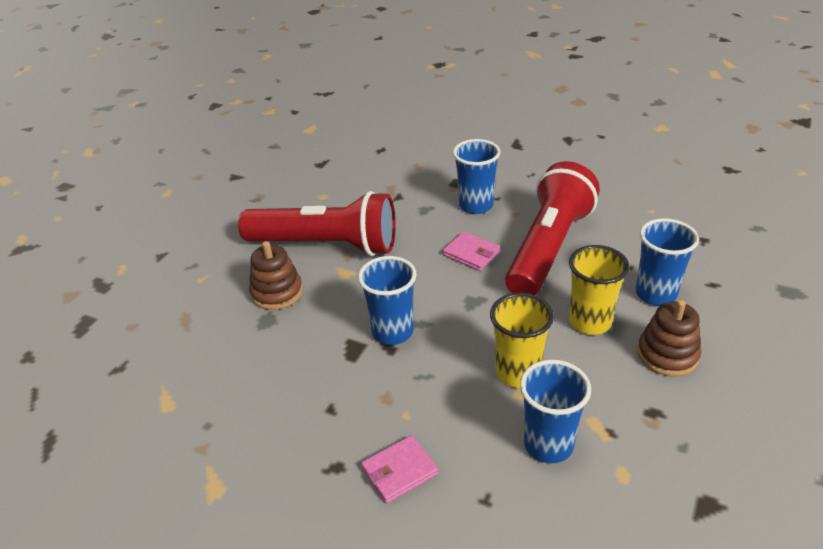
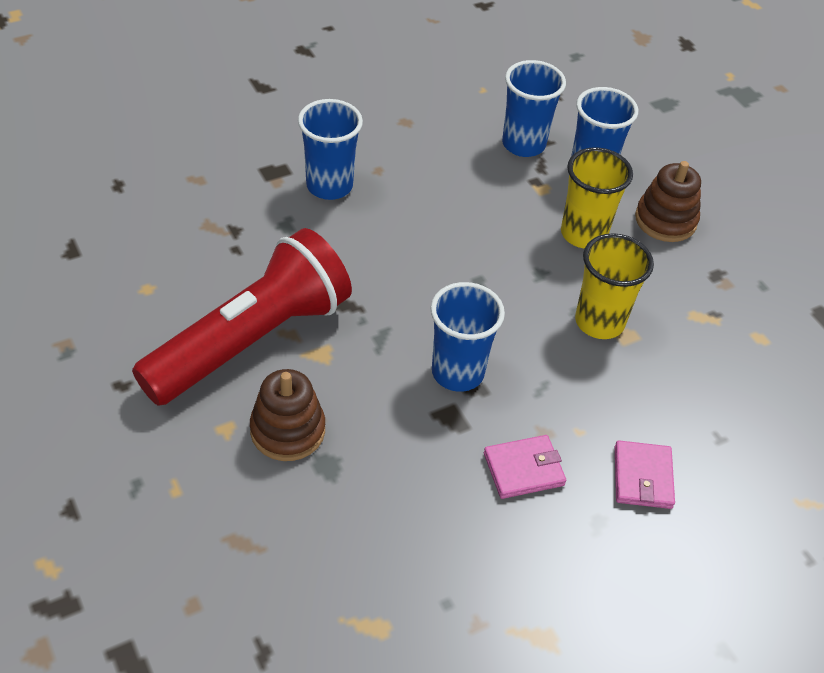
camera: 60 degrees left, 10 degrees up
(471, 253) = (403, 241): pink wallet -> pink wallet (523, 469)
(548, 248) = (458, 187): red flashlight -> none
(548, 444) = (696, 359): blue cup -> blue cup (523, 144)

